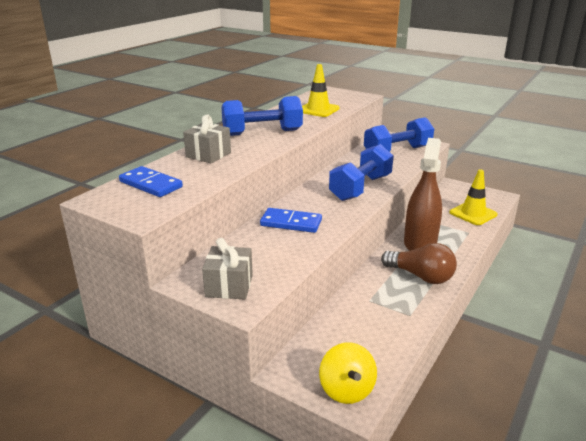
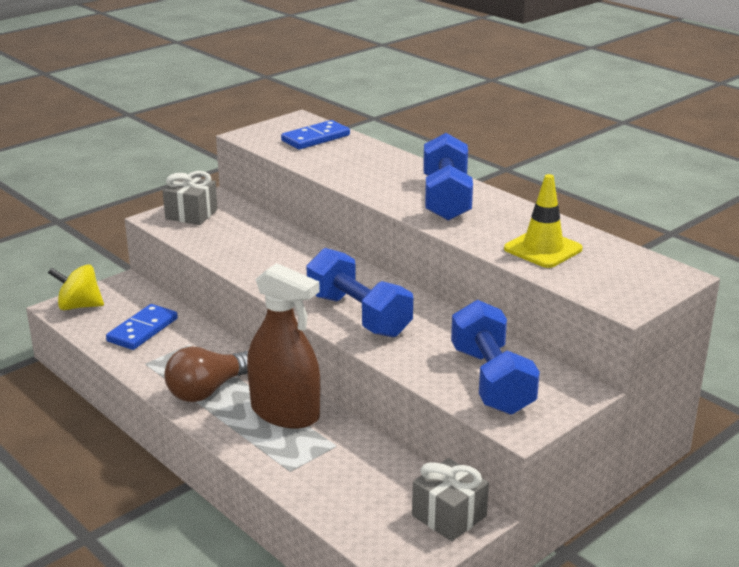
camera: 105 degrees right, 0 degrees up
(208, 155) = (381, 165): grey gift -> grey gift (449, 516)
(291, 223) = (288, 255): blue domino -> blue domino (142, 330)
(473, 213) = (347, 498): yellow traffic cone -> none

